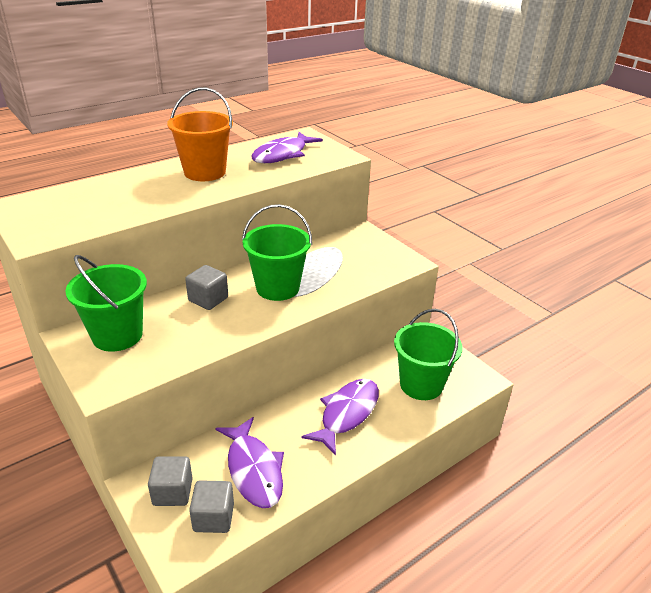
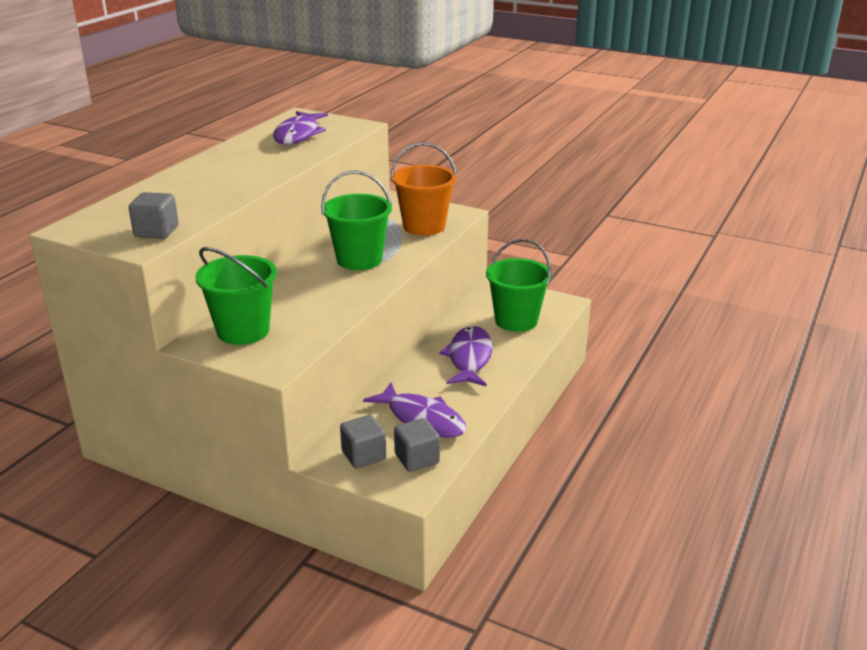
camera: 25 degrees left, 5 degrees down
(205, 172) = (238, 163): orange bucket -> orange bucket (424, 226)
(208, 299) = (302, 284): grey cube -> grey cube (156, 231)

